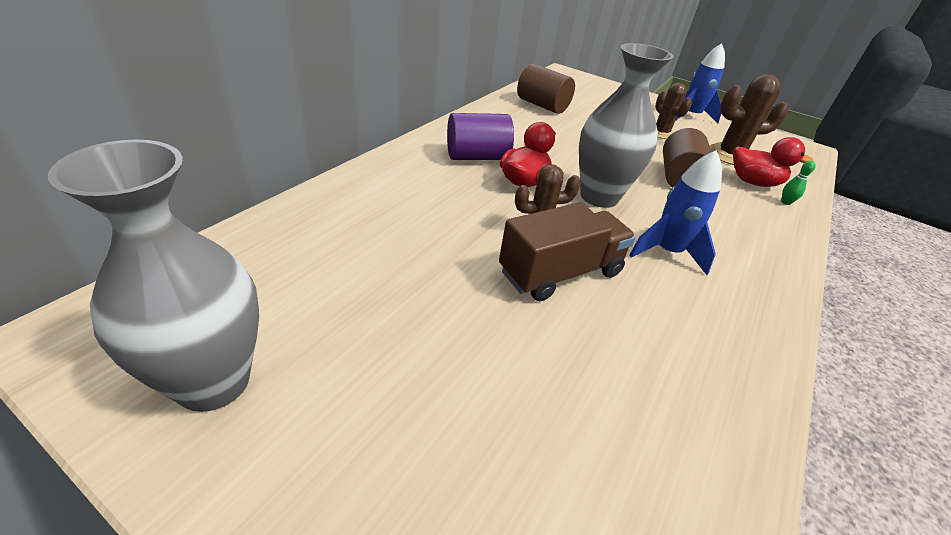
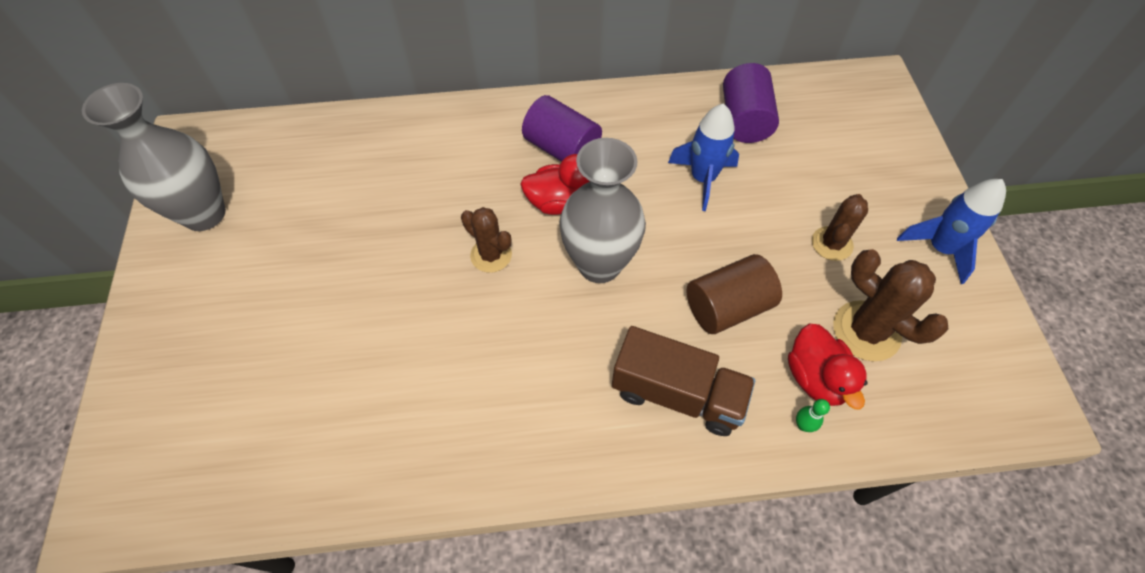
camera: 55 degrees right, 20 degrees up
(542, 105) = (744, 120): brown cylinder -> purple cylinder
(560, 273) = (448, 300): brown truck -> brown truck (677, 393)
(667, 252) = (559, 355): blue rocket -> blue rocket (702, 179)

